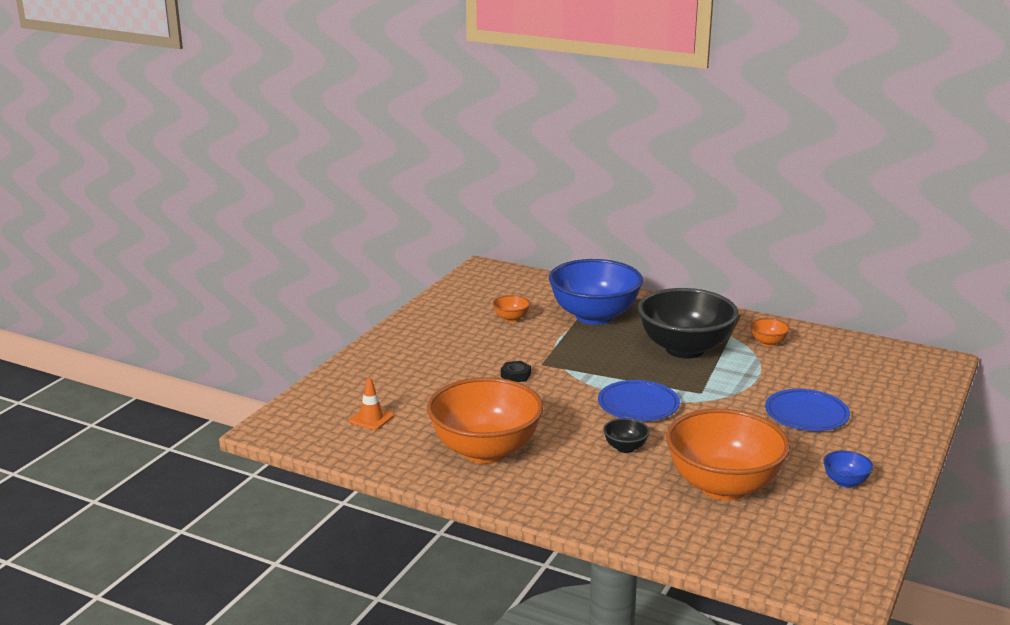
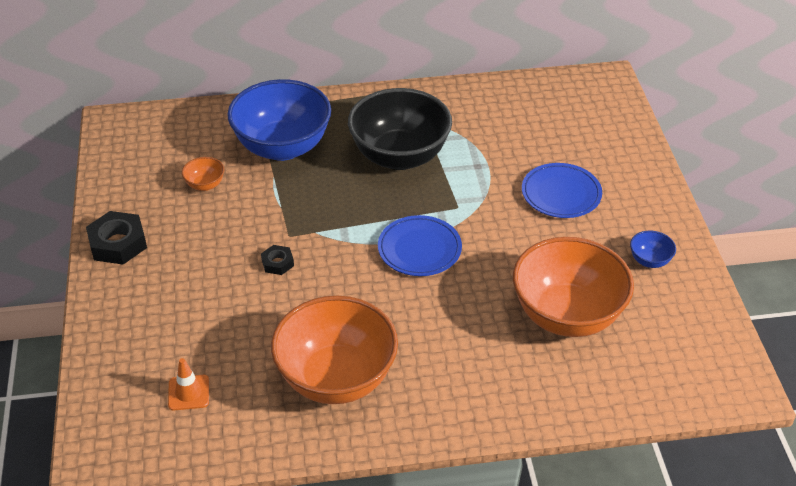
camera: 35 degrees left, 20 degrees up
(414, 328) = (118, 243): none -> black nut
(625, 448) = (453, 310): black bowl -> none
(768, 342) = (461, 116): orange bowl -> none

